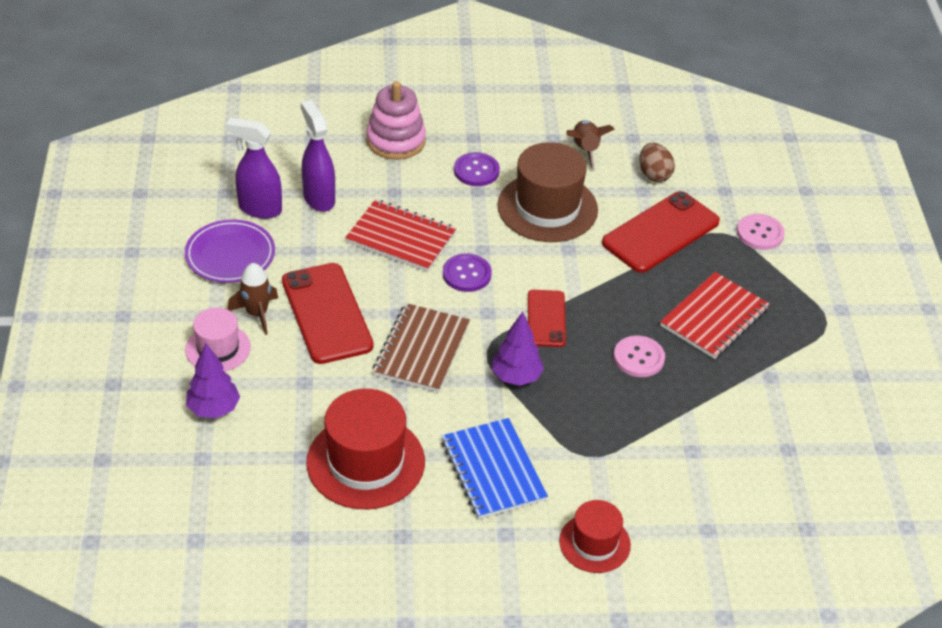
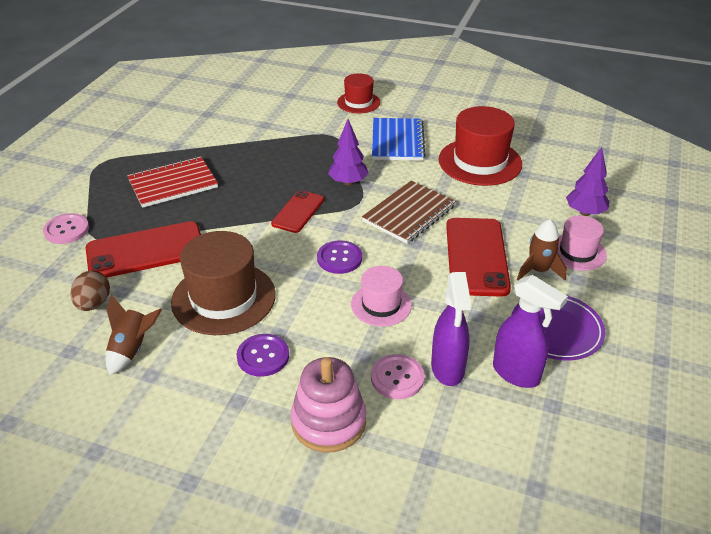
camera: 155 degrees left, 5 degrees down
(401, 238) = (381, 304): red notebook -> pink hat
(639, 358) = (252, 174): pink button -> pink button (397, 378)

